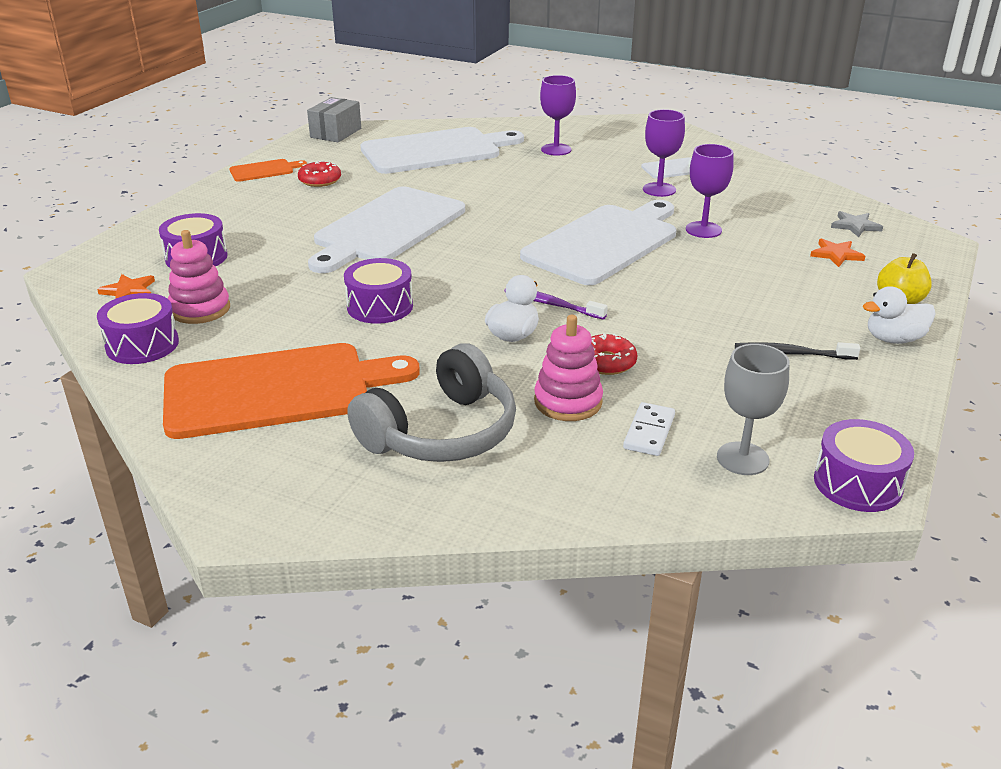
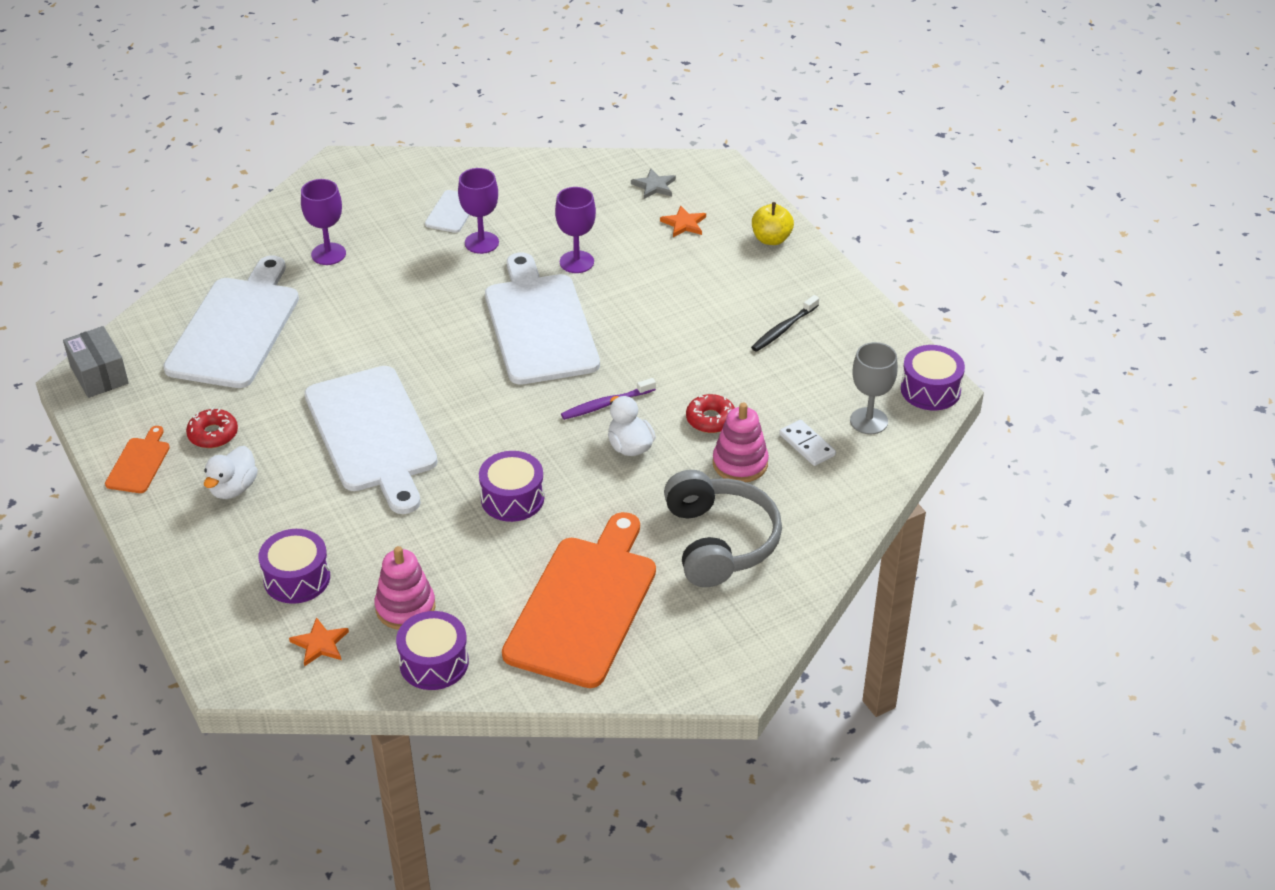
camera: 55 degrees left, 10 degrees up
(893, 339) = (811, 274): white duck -> white duck (233, 488)

